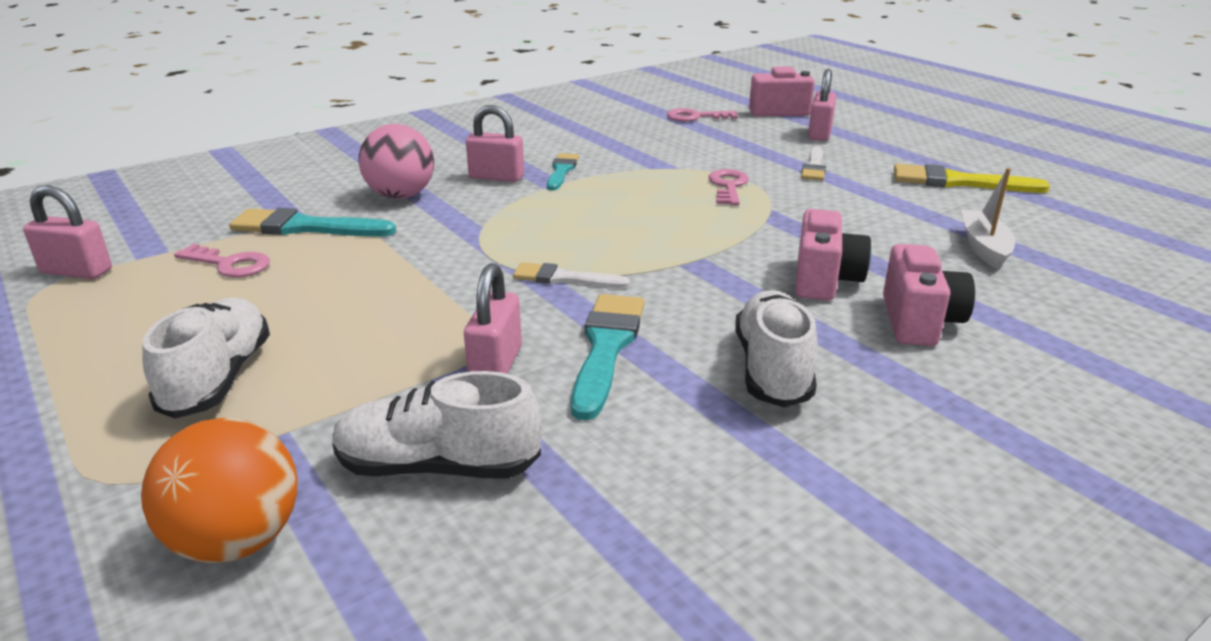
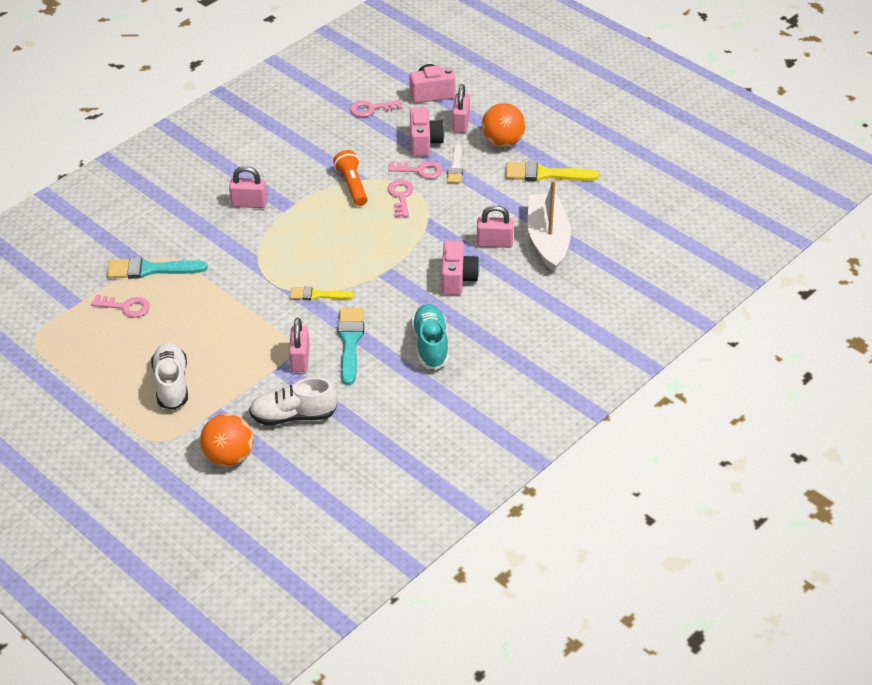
camera: 10 degrees left, 15 degrees up
(76, 271) = (43, 323): pink padlock -> pink padlock (494, 243)
(401, 196) = (195, 231): pink ball -> none
(561, 171) = (290, 191): turquoise brush -> none
(564, 278) = (317, 295): white brush -> yellow brush
(655, 172) = (352, 186): none -> orange flashlight
(760, 166) = (420, 170): none -> pink key
(772, 369) = (430, 345): white shoe -> turquoise shoe
(883, 151) = (502, 142): none -> orange ball
(919, 322) = (503, 304): pink camera -> pink camera (424, 143)
(984, 247) = (547, 240): white boat -> white boat, size x1.75

